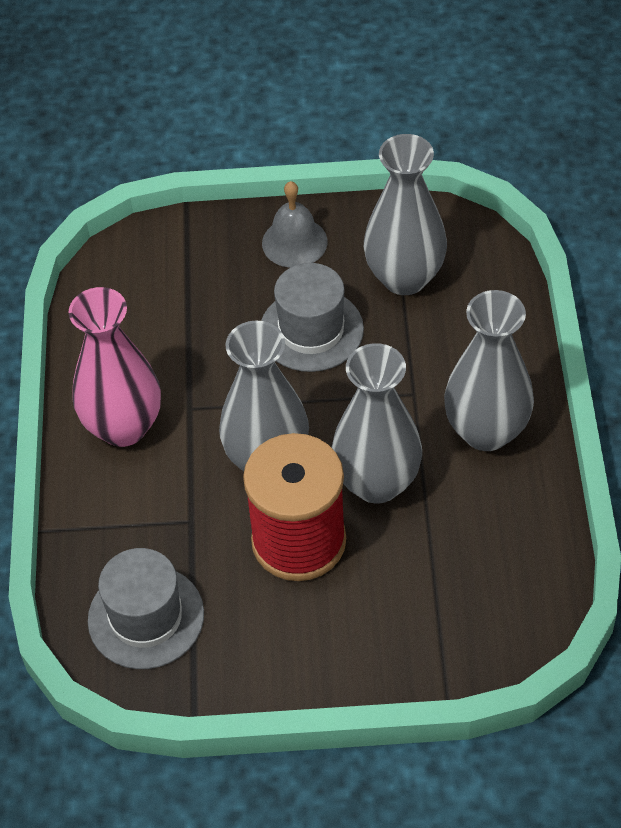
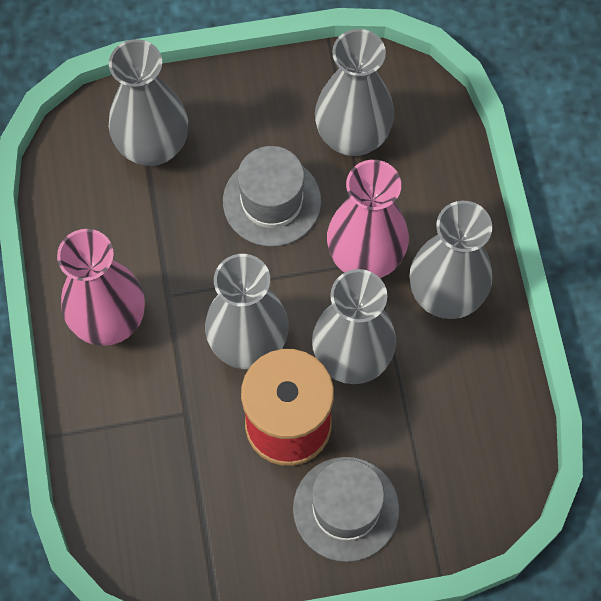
camera: 10 degrees left, 15 degrees up
(146, 617) = (159, 515): grey hat -> grey hat (346, 509)
(195, 272) = (153, 146): none -> grey vase
(294, 242) = (243, 106): grey bell -> none
(403, 389) = (365, 257): none -> pink vase

